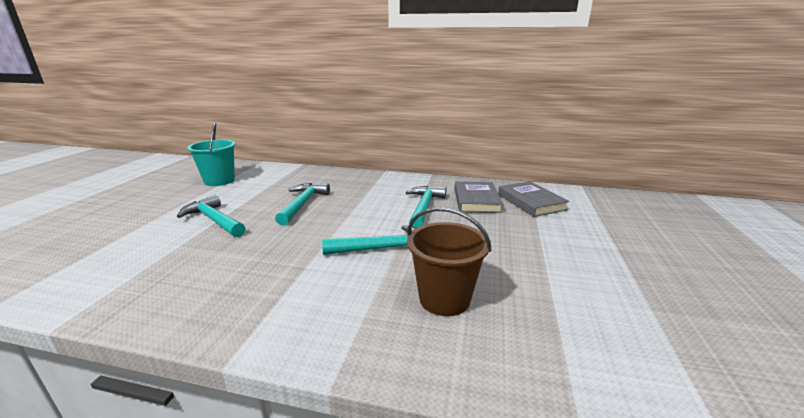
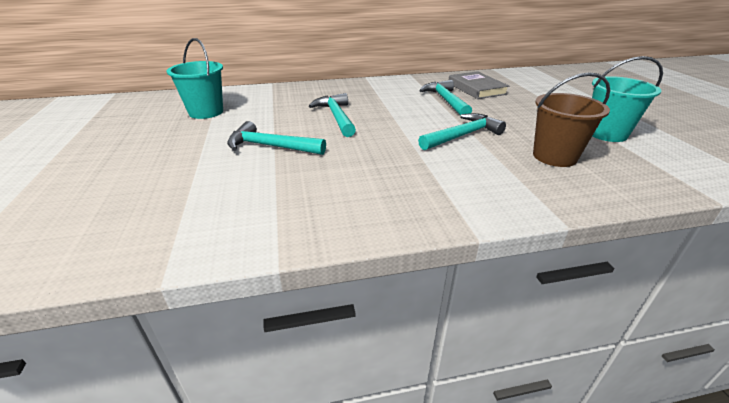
camera: 25 degrees left, 10 degrees up
(531, 202) = (515, 83): grey book -> none
(555, 287) = (606, 133): none -> turquoise bucket

